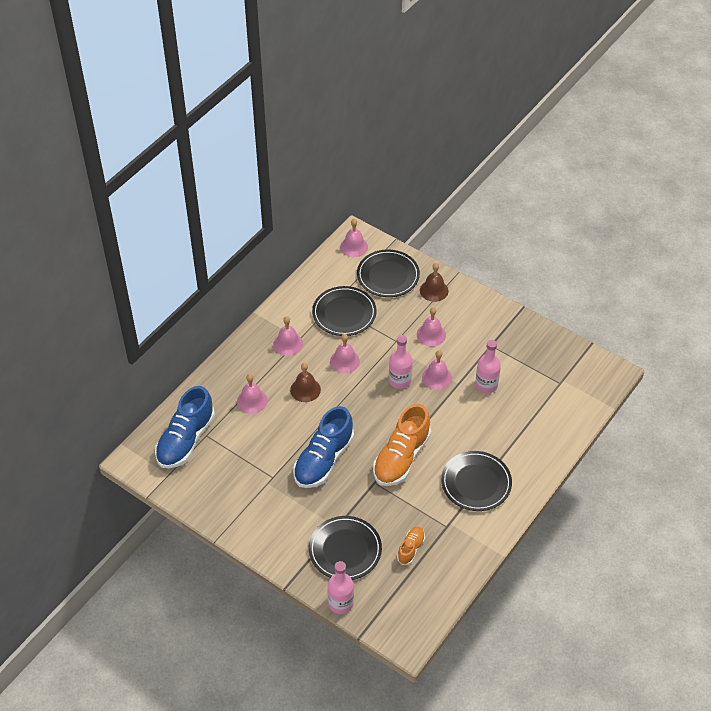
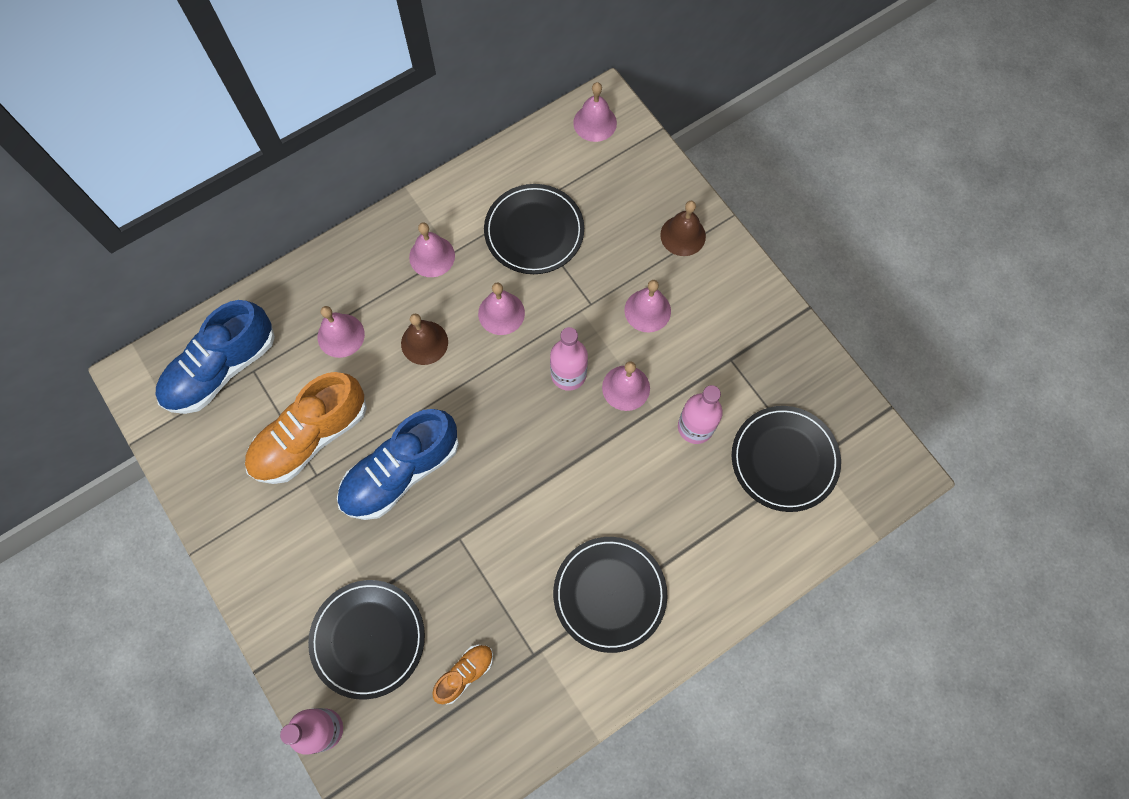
camera: 20 degrees right, 20 degrees up
(388, 275) = (625, 188): black plate -> black plate (784, 459)
(401, 458) = (516, 509): orange shoe -> orange shoe (310, 437)

